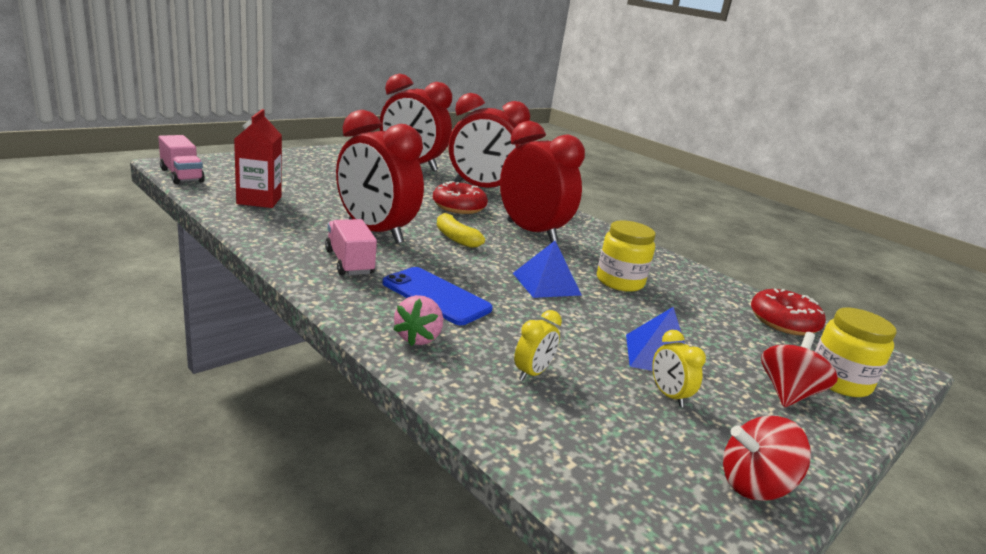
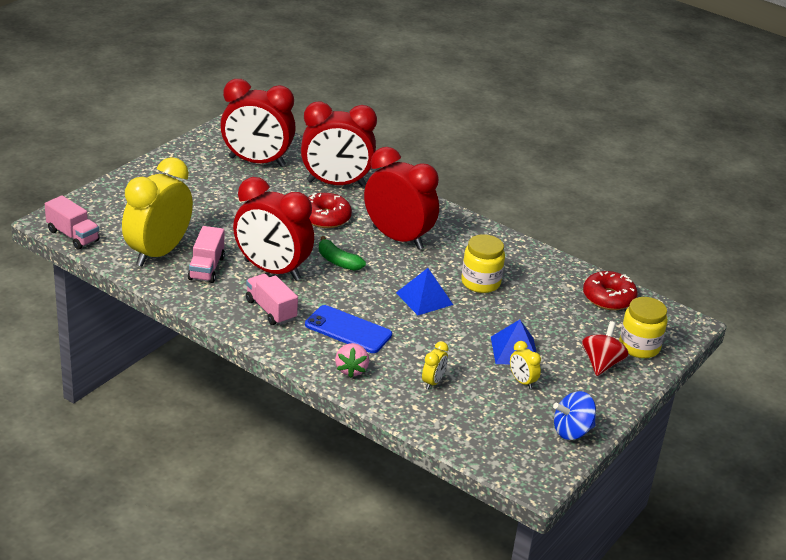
camera: 10 degrees left, 10 degrees up
(259, 200) = (158, 253): red carton -> yellow clock
(301, 219) = (206, 268): none -> pink truck
(455, 238) = (338, 261): yellow banana -> green banana
(754, 485) = (572, 431): red spinning top -> blue spinning top

